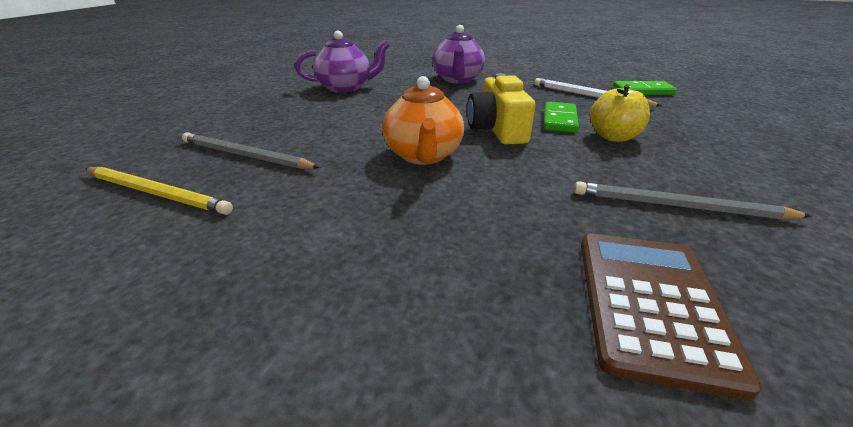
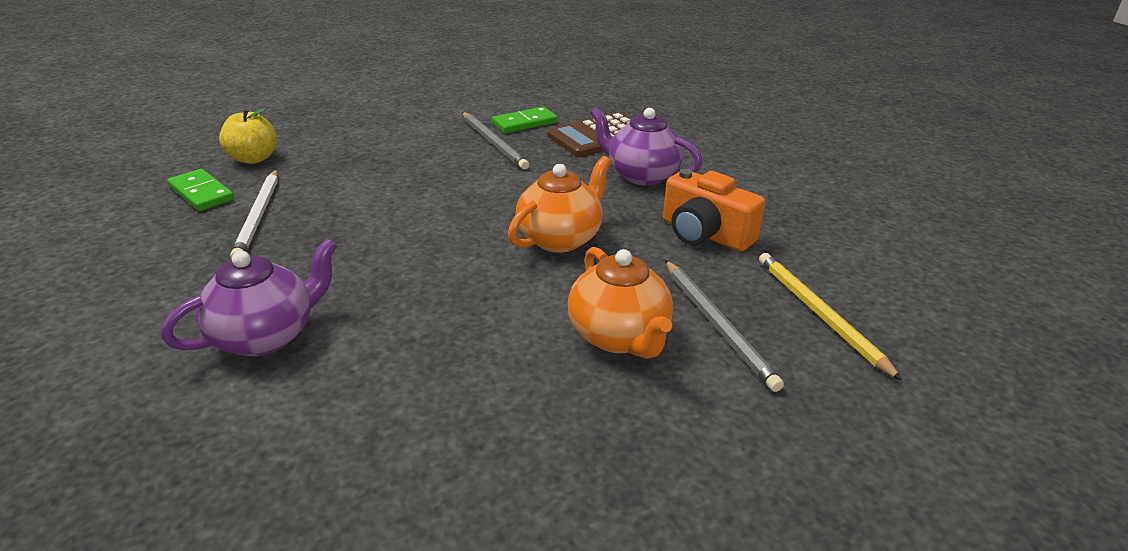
camera: 135 degrees left, 0 degrees up
(306, 129) = (619, 336): none -> orange teapot
(311, 216) = (704, 234): none -> orange camera
(346, 87) = (440, 424): purple teapot -> purple teapot (641, 175)
(497, 129) = (447, 230): yellow camera -> none
(559, 120) = (375, 210): green domino -> green domino (524, 123)
(613, 137) = (393, 179): yellow apple -> yellow apple (253, 159)

